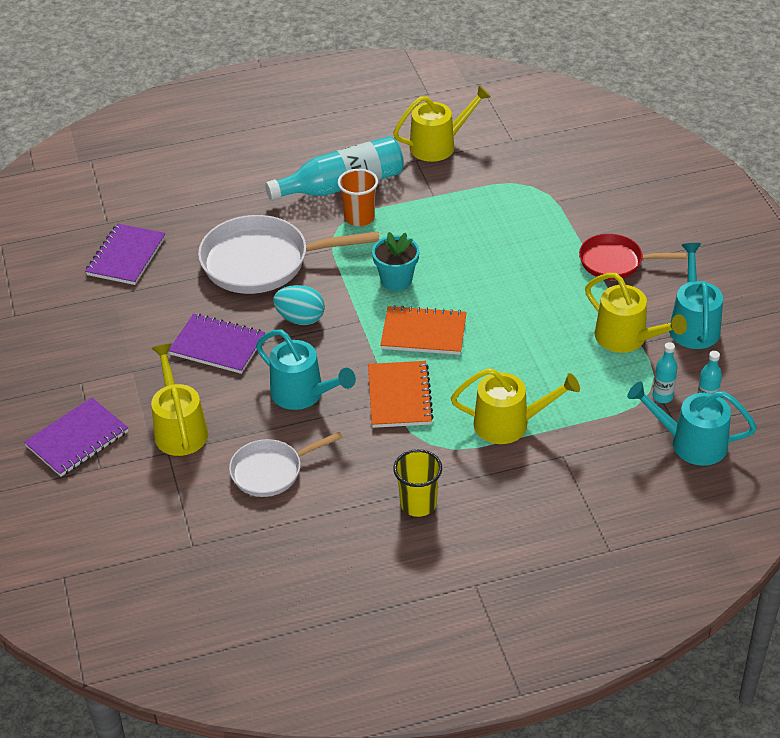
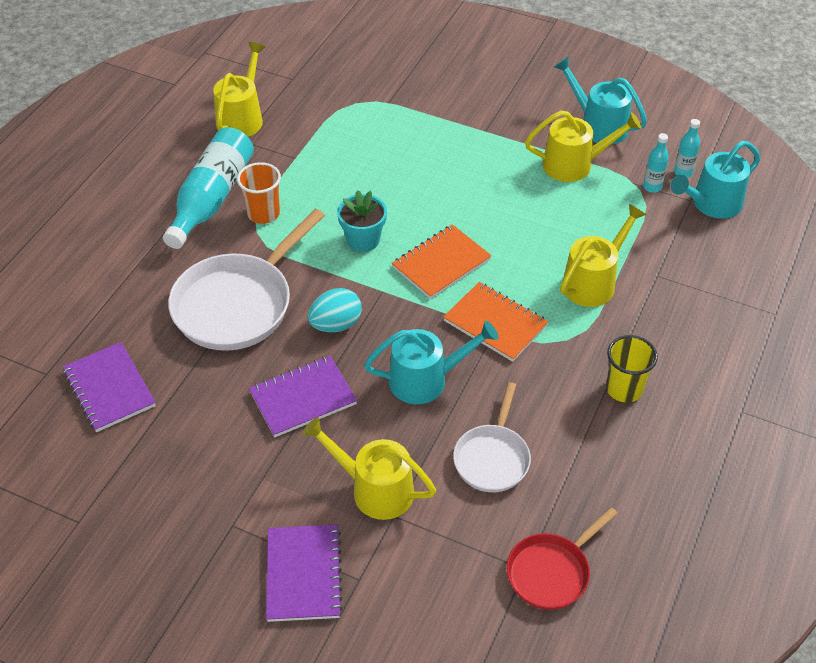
camera: 50 degrees left, 5 degrees up
(615, 262) = (490, 118): red pan -> red pan (551, 572)

